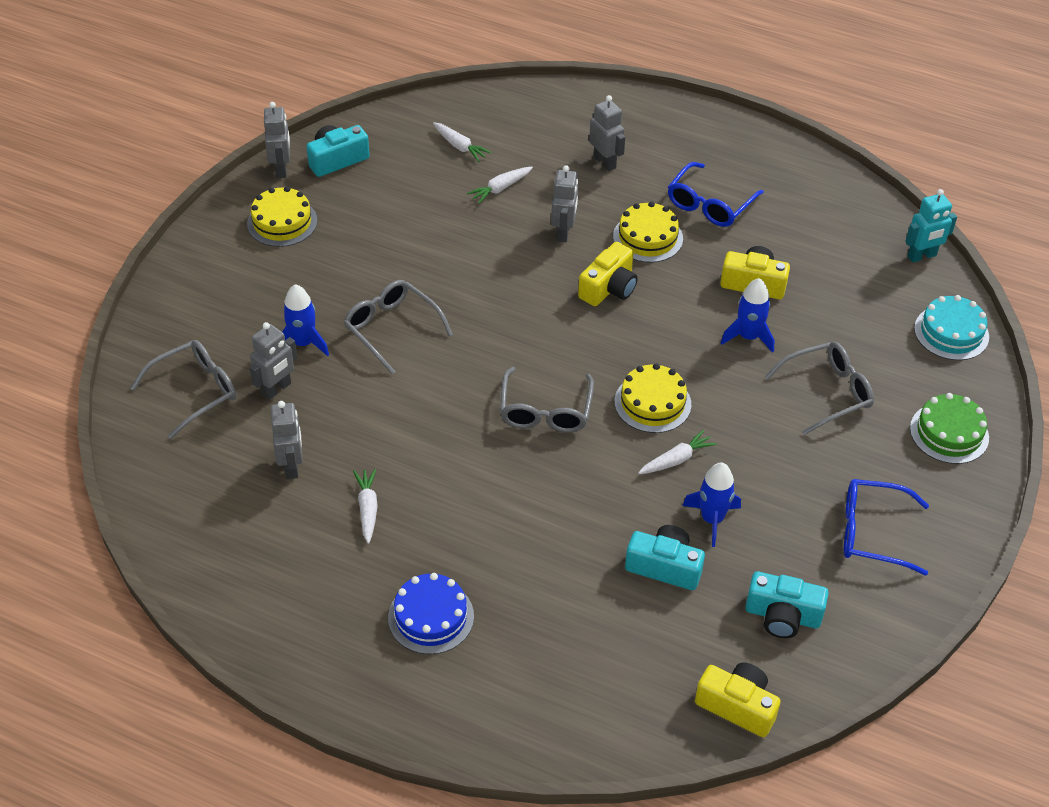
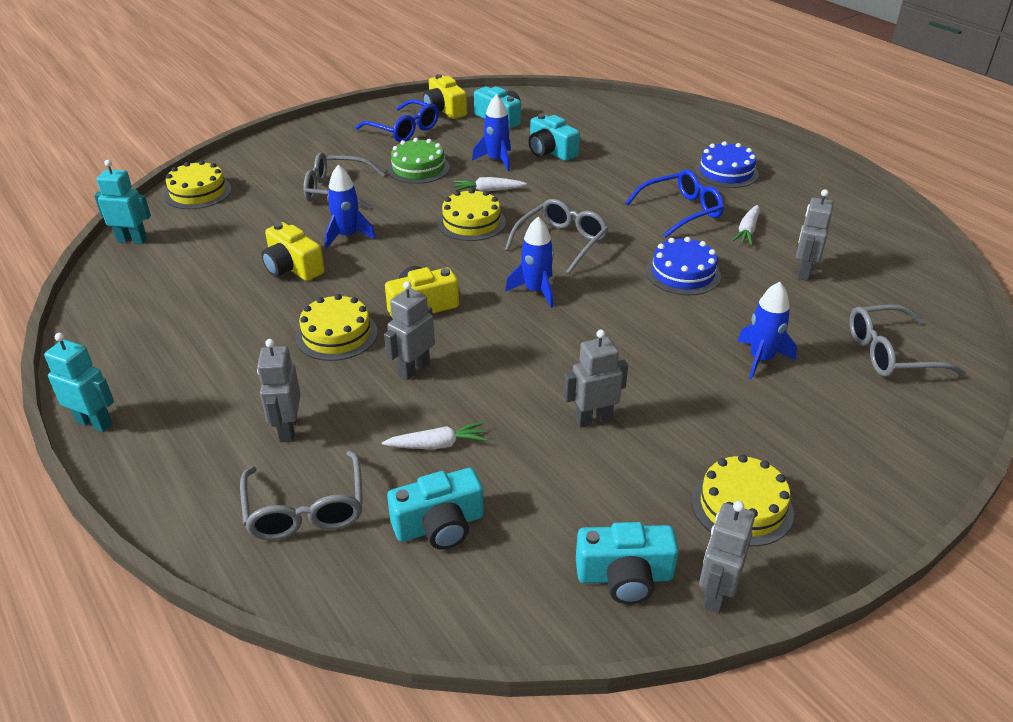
camera: 150 degrees left, 10 degrees down
(277, 389) = (802, 329): grey robot -> grey robot (593, 419)
(391, 328) = (661, 342): grey glasses -> grey glasses (306, 509)
(408, 416) = (683, 273): none -> blue cake
(460, 146) = (439, 525): white carrot -> turquoise camera
(527, 341) = (536, 291): none -> blue rocket
(709, 204) = (240, 342): blue glasses -> blue glasses (681, 211)
(728, 122) = (94, 422): none -> turquoise robot
(737, 706) = (562, 101): yellow camera -> yellow camera (444, 110)
(949, 433) = (289, 151): green cake -> green cake (418, 168)
(951, 332) = (198, 192): turquoise cake -> yellow cake

